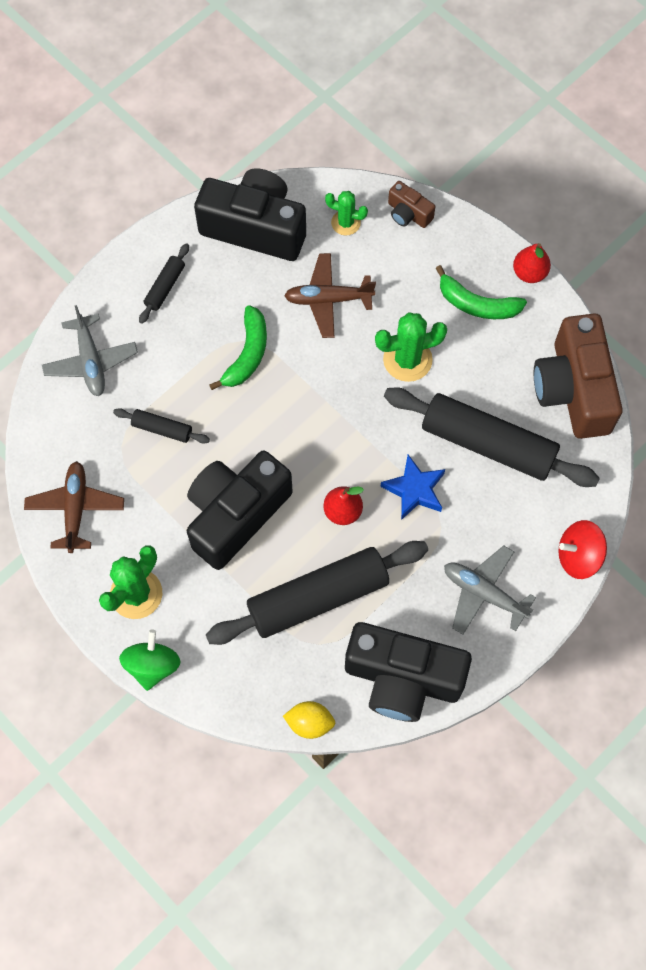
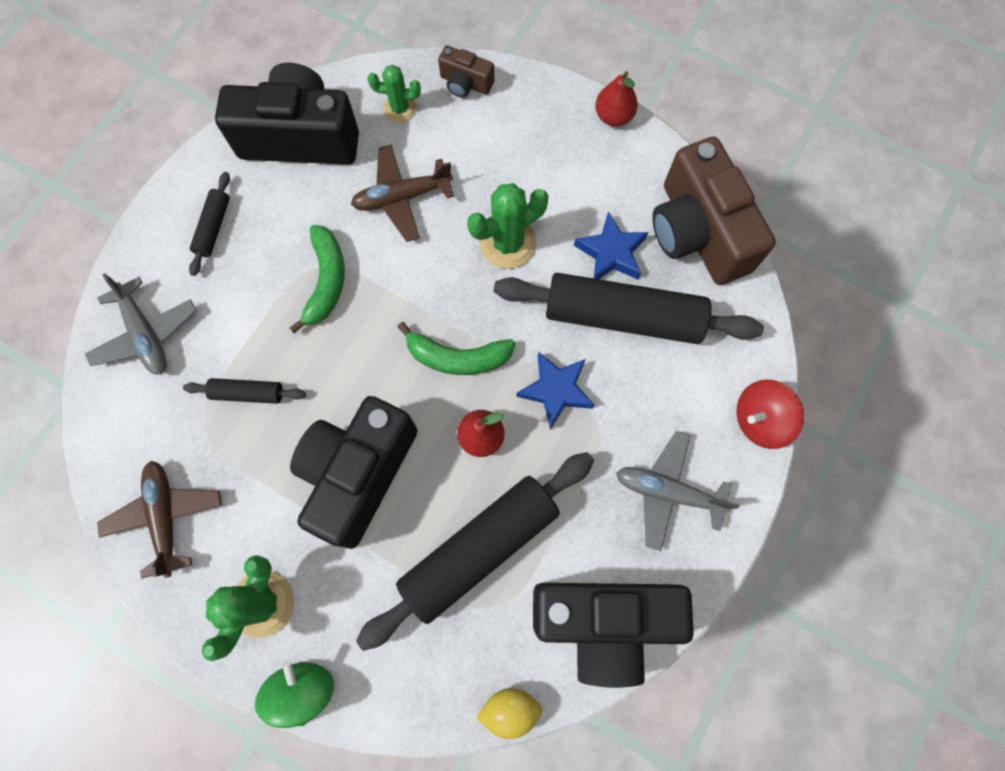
camera: 15 degrees left, 5 degrees up
(477, 304) = (567, 163): green banana -> green banana (458, 357)
(493, 389) = (611, 253): none -> blue star

